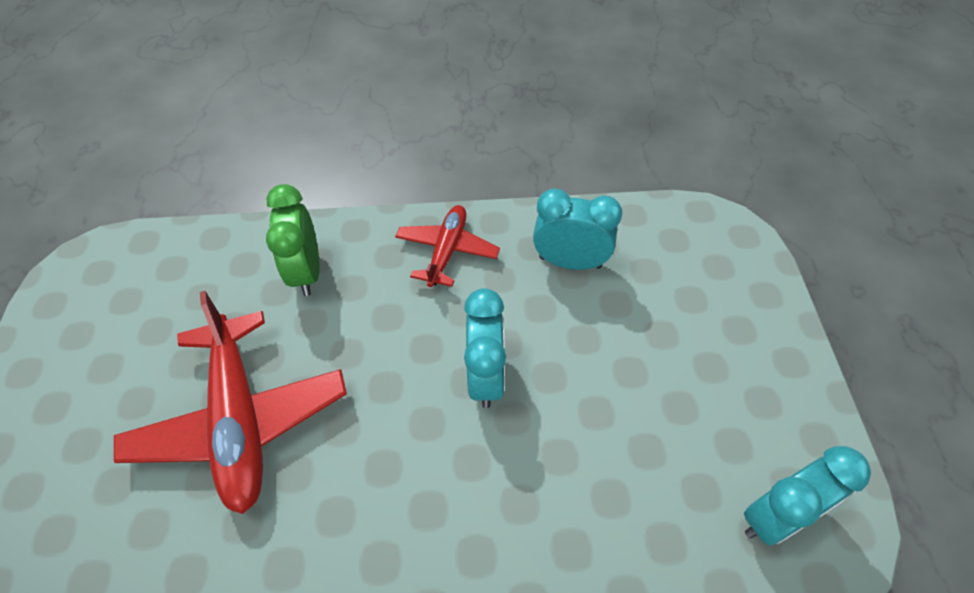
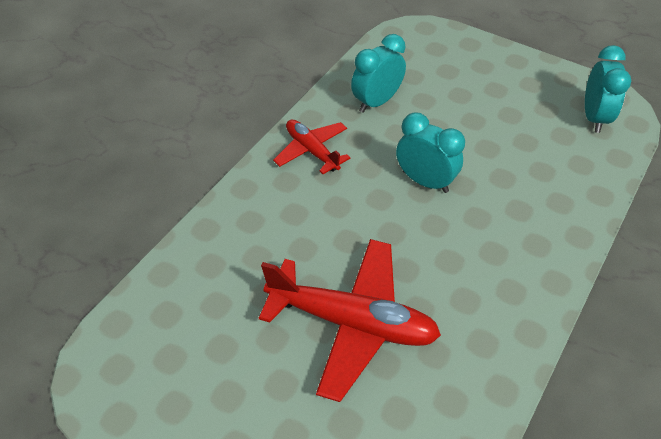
camera: 55 degrees left, 5 degrees down
(306, 272) = (256, 231): green clock -> none

